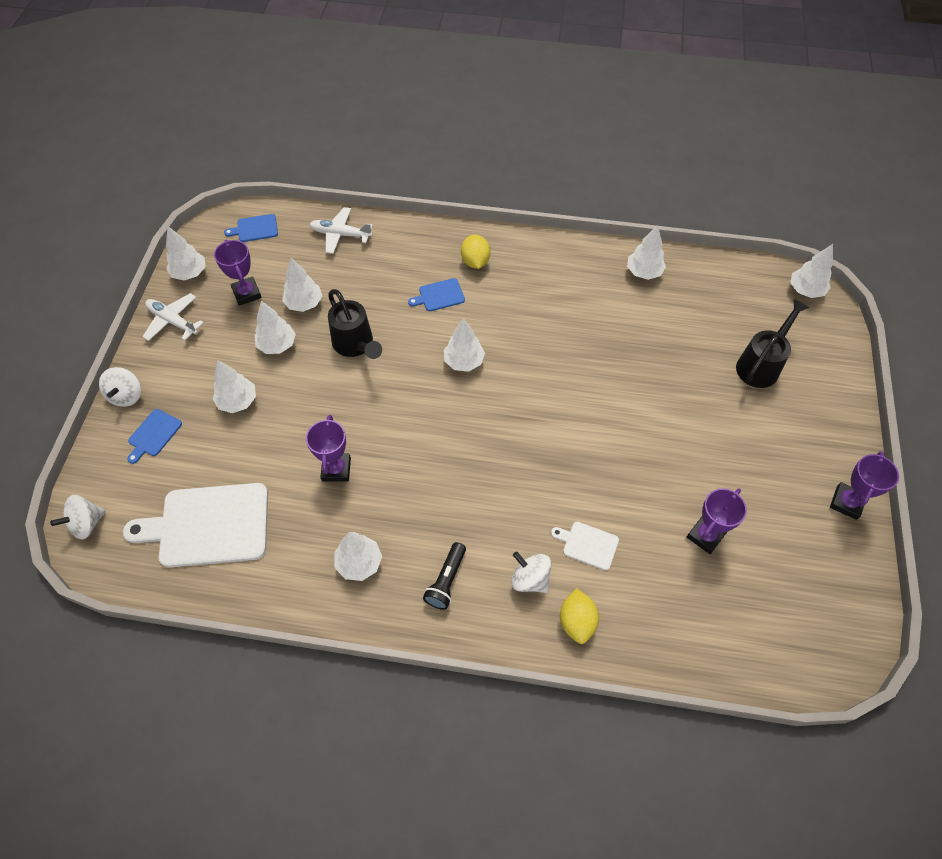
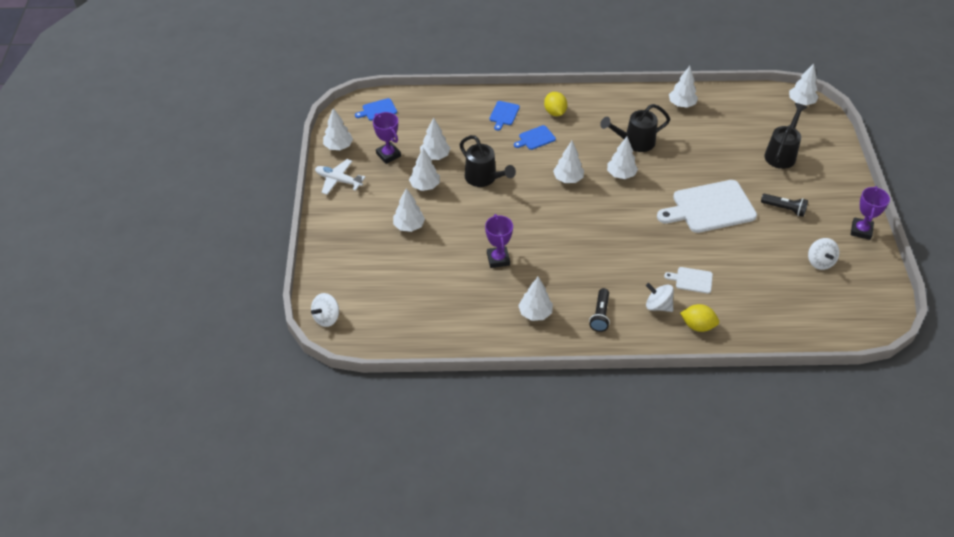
camera: 10 degrees left, 10 degrees down
(126, 395) = (322, 233): white spinning top -> white spinning top (820, 262)
(153, 434) = (353, 256): blue cutting board -> blue cutting board (504, 114)
(208, 525) = (417, 306): white cutting board -> white cutting board (710, 207)
(340, 234) = (446, 106): white plane -> none
(535, 365) = (621, 174): none -> white tree
(567, 319) = (634, 142): none -> black watering can
(577, 621) = (697, 326): yellow lemon -> yellow lemon turned 60 degrees counterclockwise
(705, 536) = (771, 263): purple trophy -> none
(745, 451) = (784, 209): none -> black flashlight

